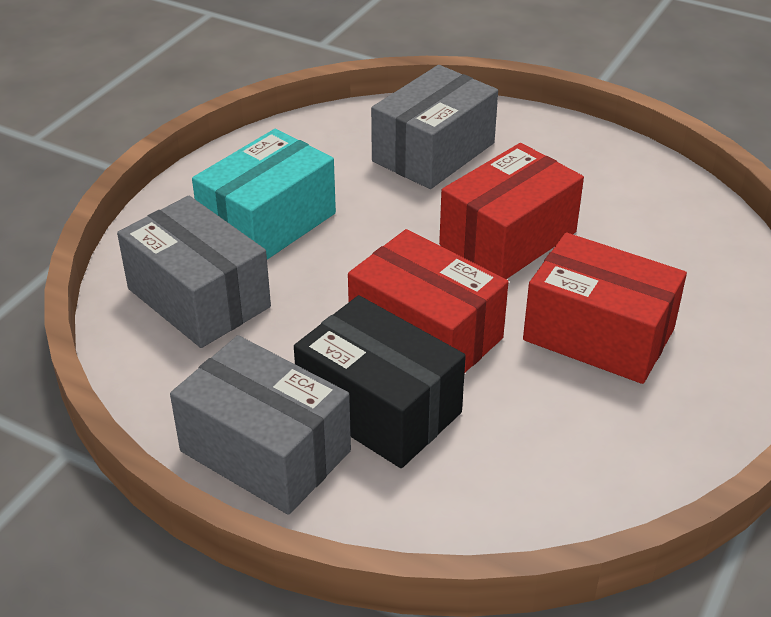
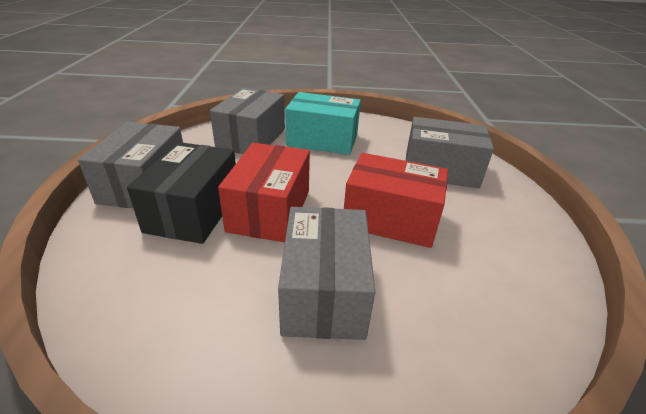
camera: 60 degrees right, 5 degrees down
(598, 334) = (324, 291): red box -> grey box

